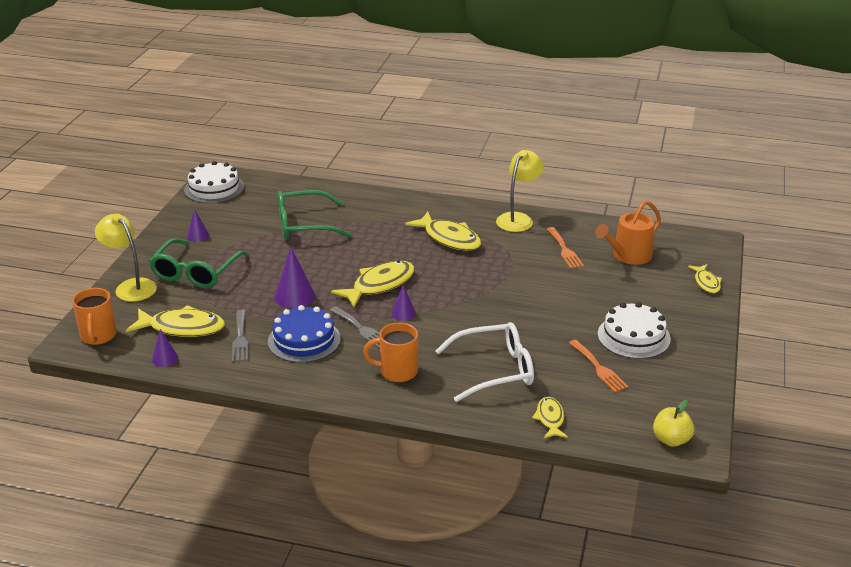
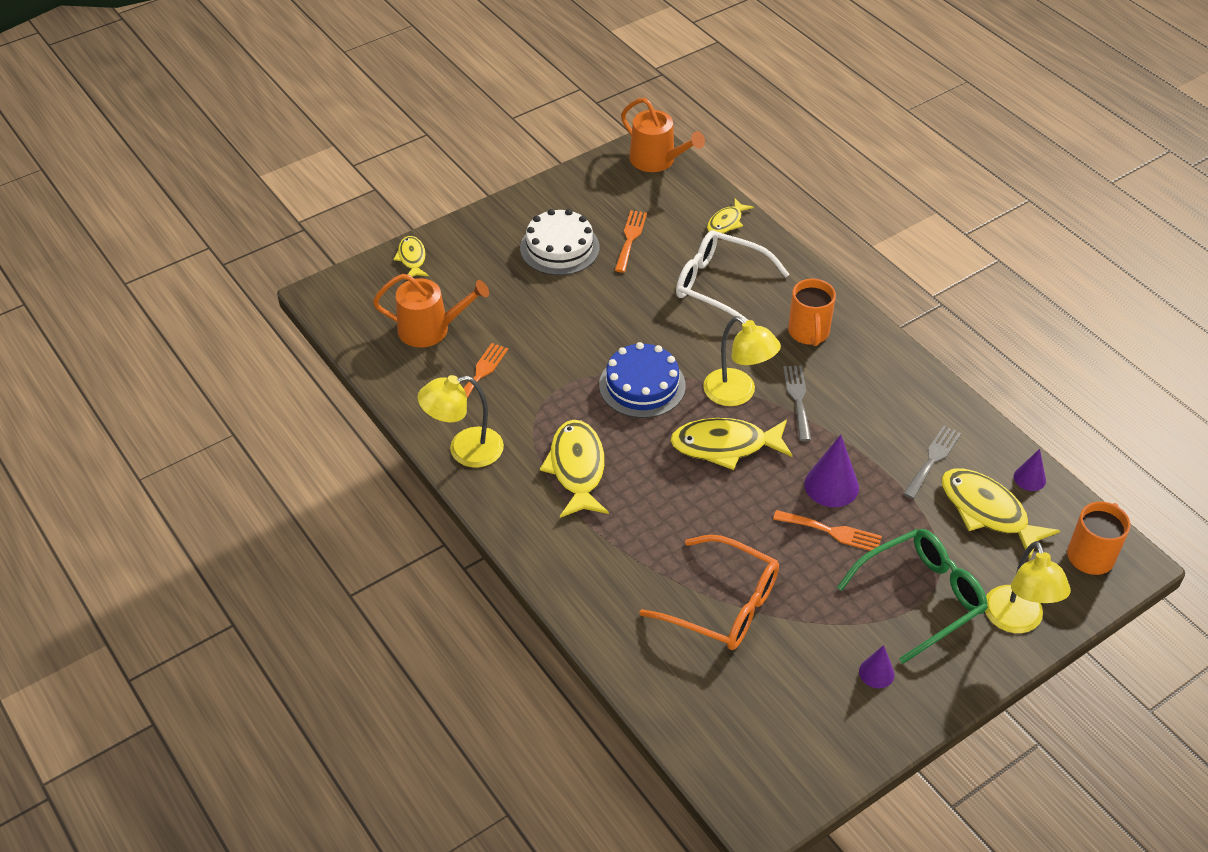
camera: 140 degrees left, 15 degrees up
(214, 188) = (784, 779): white cake -> none
(273, 276) = (832, 531): none -> orange fork
(304, 340) = (867, 419): blue cake -> blue cake (642, 385)
(305, 225) = (722, 604): green glasses -> orange glasses
(397, 372) = (809, 333): orange mug -> orange mug turned 45 degrees clockwise
(403, 313) = (737, 394): purple cone -> yellow lamp
(671, 440) = (657, 160): yellow apple -> orange watering can
(706, 283) = (412, 258): yellow fish -> yellow fish turned 45 degrees counterclockwise

